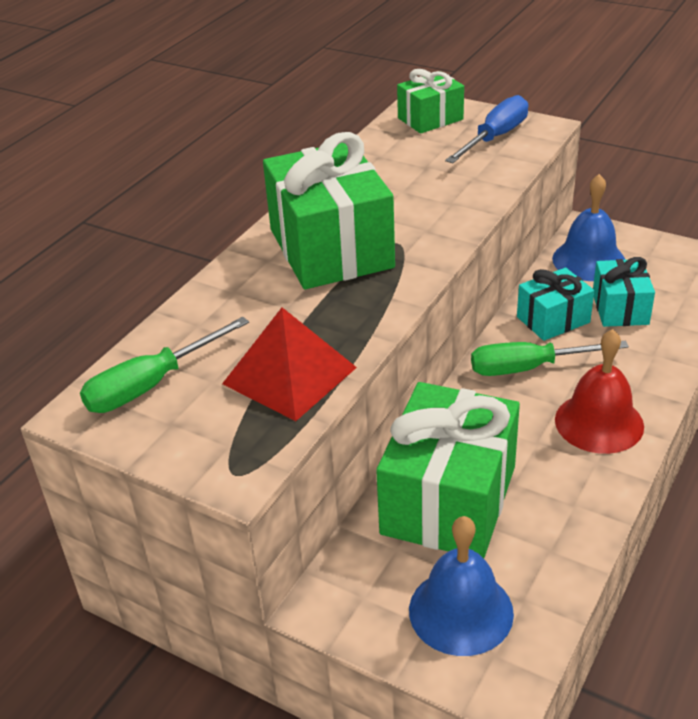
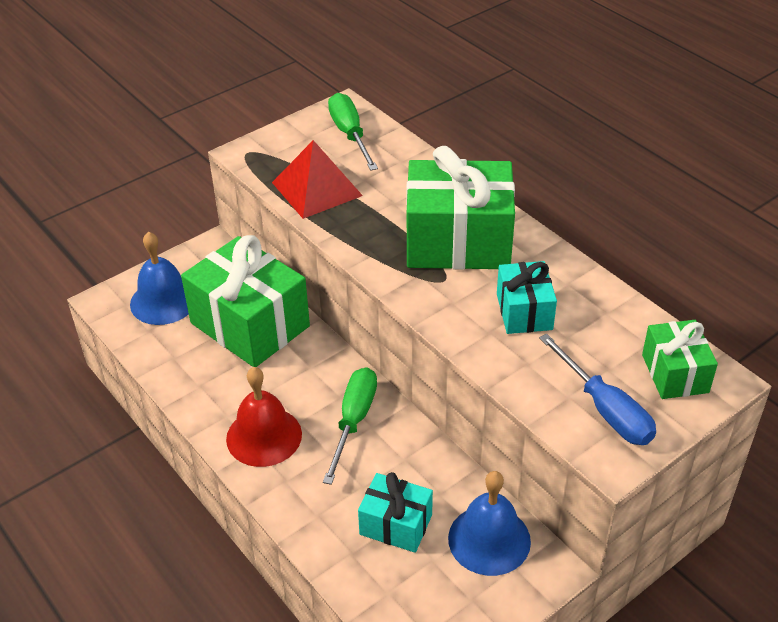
camera: 110 degrees right, 5 degrees up
(553, 319) = (408, 465): turquoise gift -> turquoise gift (524, 312)

